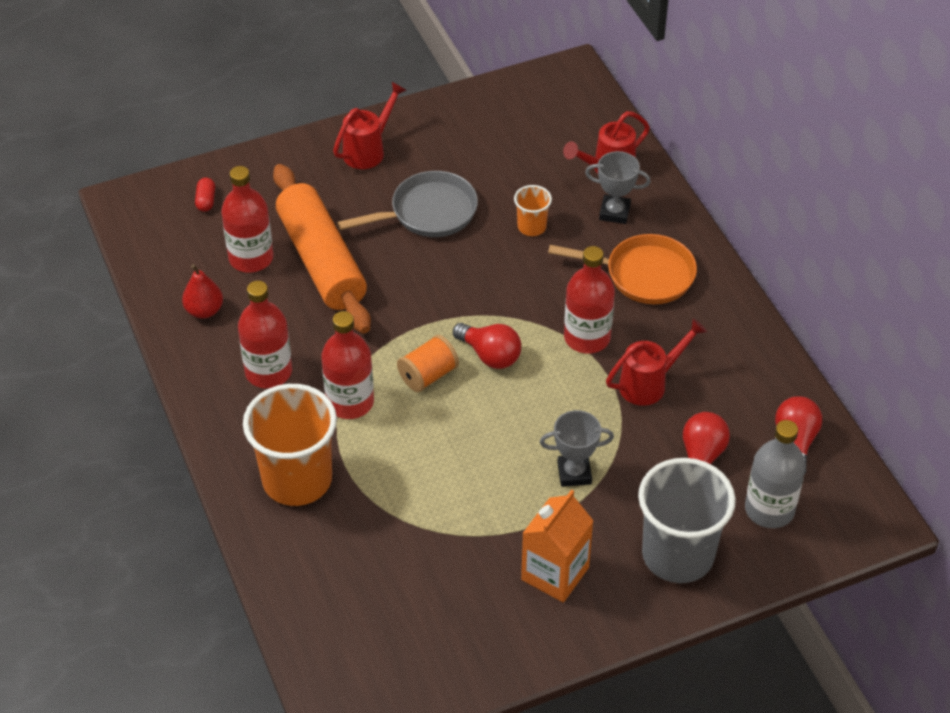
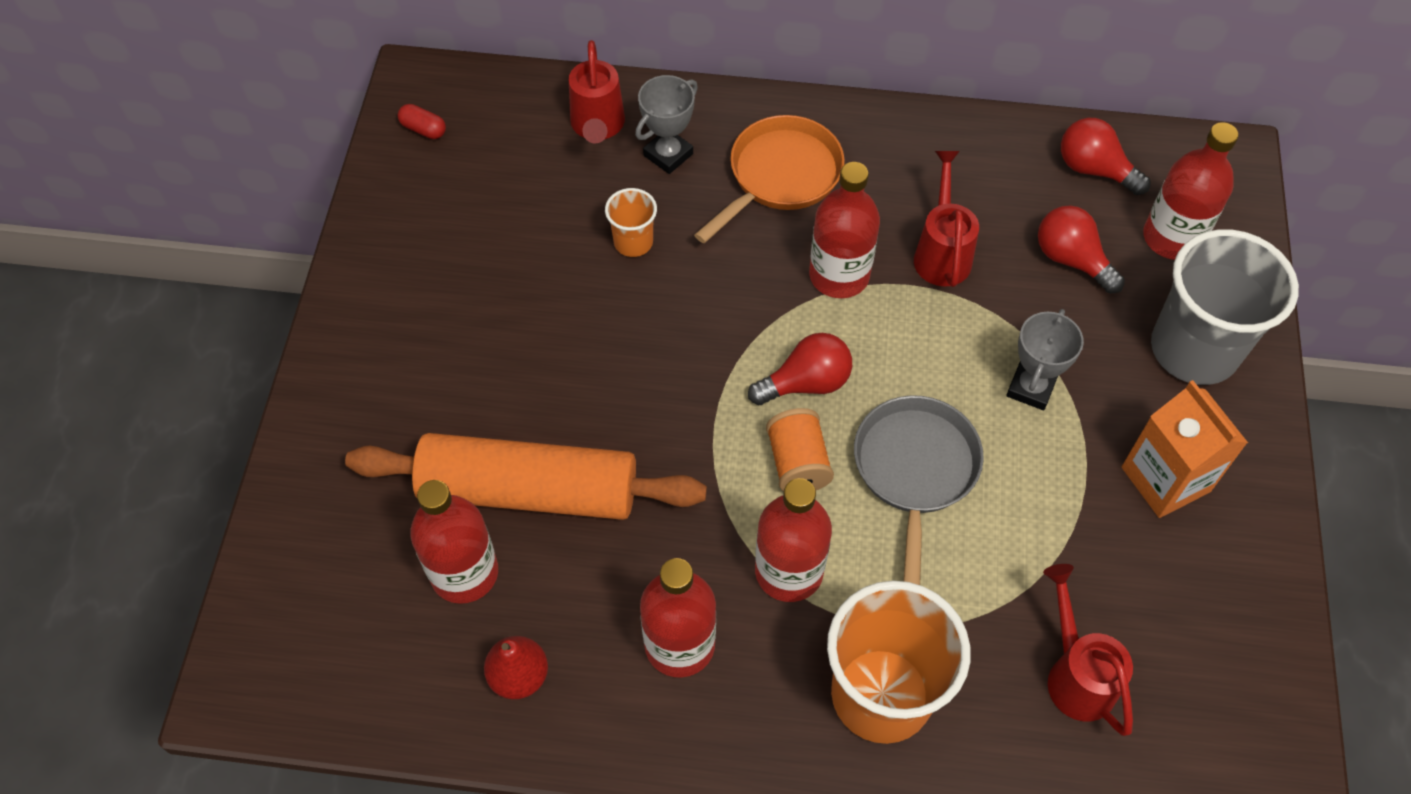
camera: 60 degrees left, 10 degrees up
(206, 201) = (317, 581): red capsule -> red capsule (423, 129)
(369, 150) = (377, 345): red watering can -> red watering can (1075, 674)
(428, 213) = (533, 334): grey pan -> grey pan (915, 471)
(769, 509) = (1172, 238): grey bottle -> red bottle

